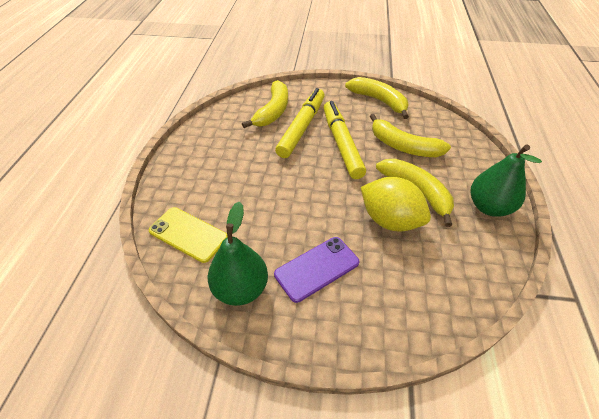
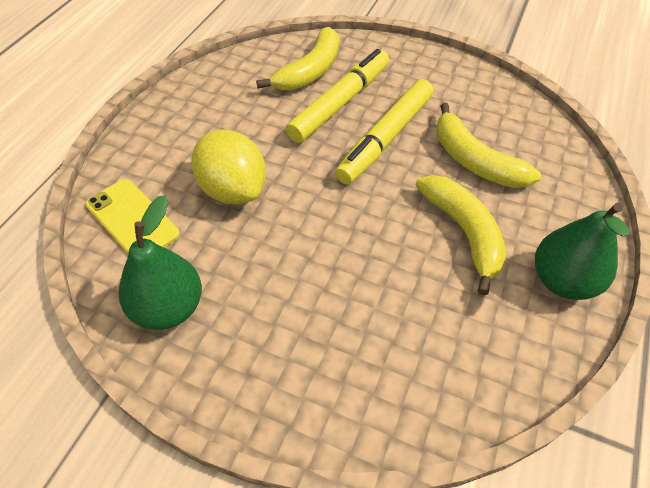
camera: 15 degrees right, 5 degrees up
(317, 268) = (276, 306): purple phone -> none
(341, 144) = (385, 138): yellow marker -> yellow marker turned 150 degrees counterclockwise
(379, 101) = (469, 84): yellow banana -> none
(390, 220) = (406, 265): yellow lemon -> yellow lemon (232, 190)

